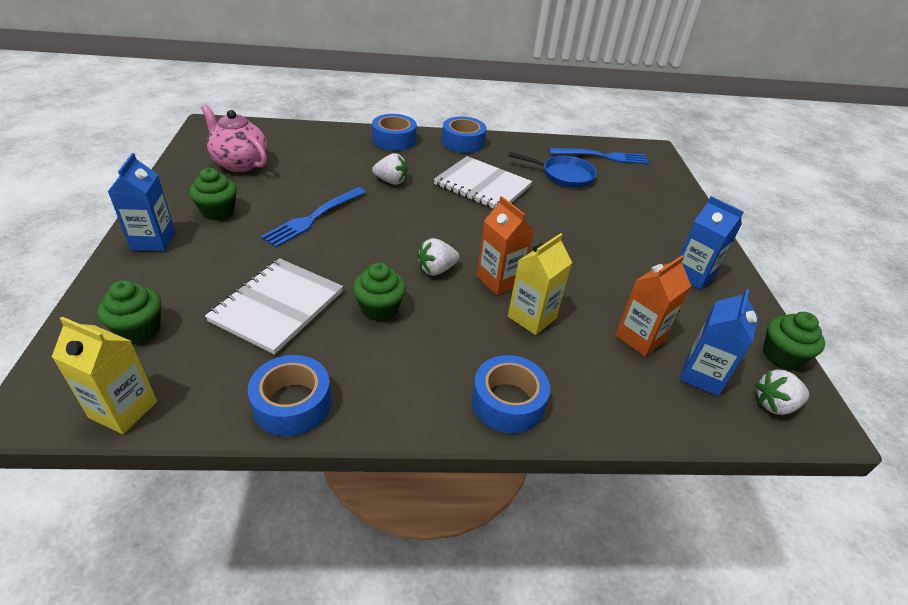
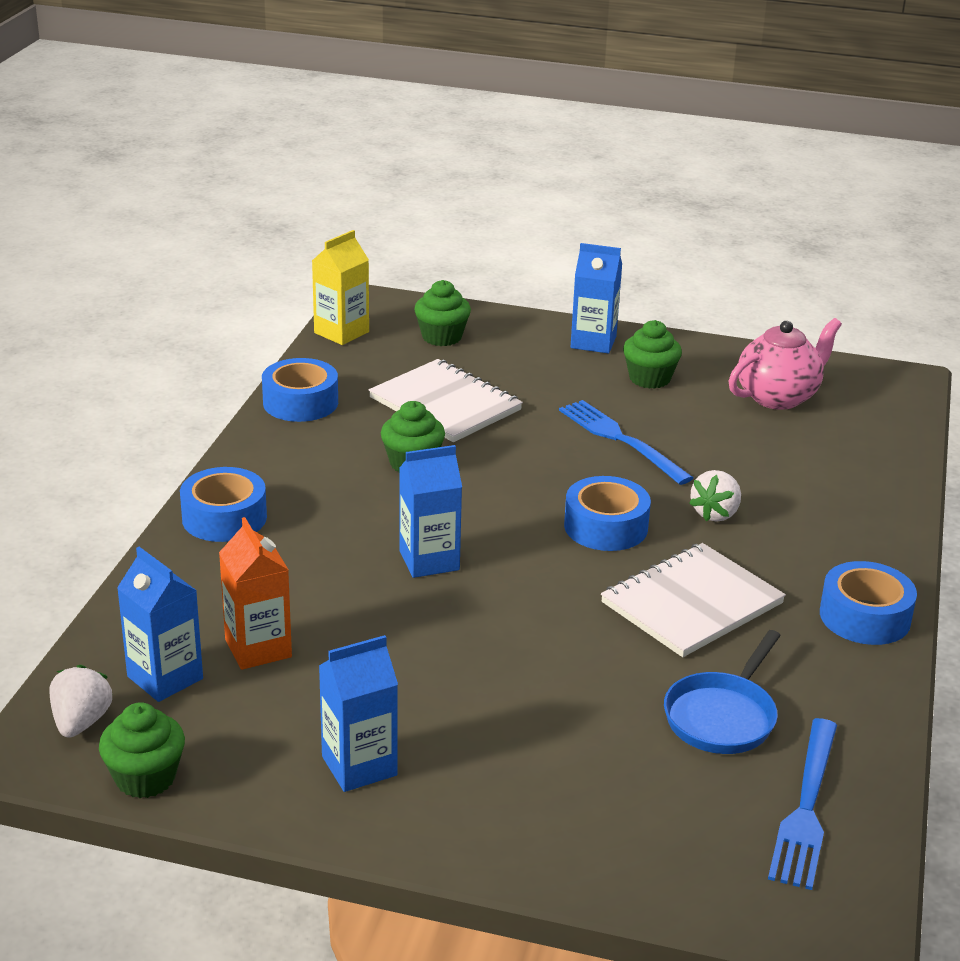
camera: 110 degrees right, 10 degrees down
(394, 140) = (868, 538): blue tape -> blue tape (606, 527)
(436, 270) = (471, 515): white strawberry -> none
(499, 280) = (429, 560): orange carton -> blue carton
(532, 317) = (343, 568): yellow carton -> none

